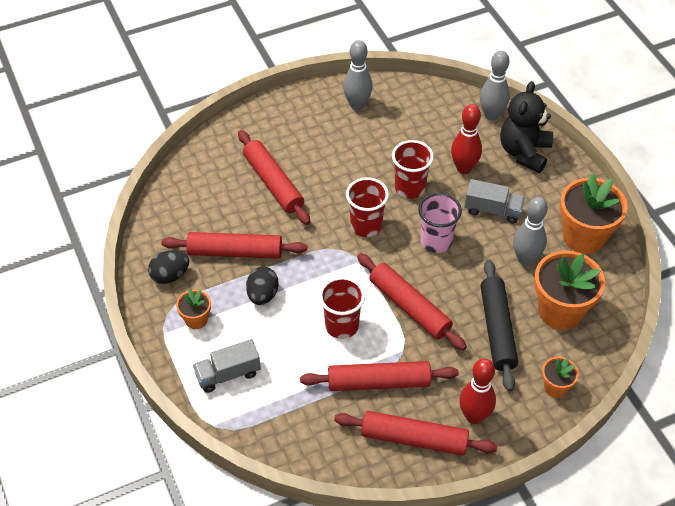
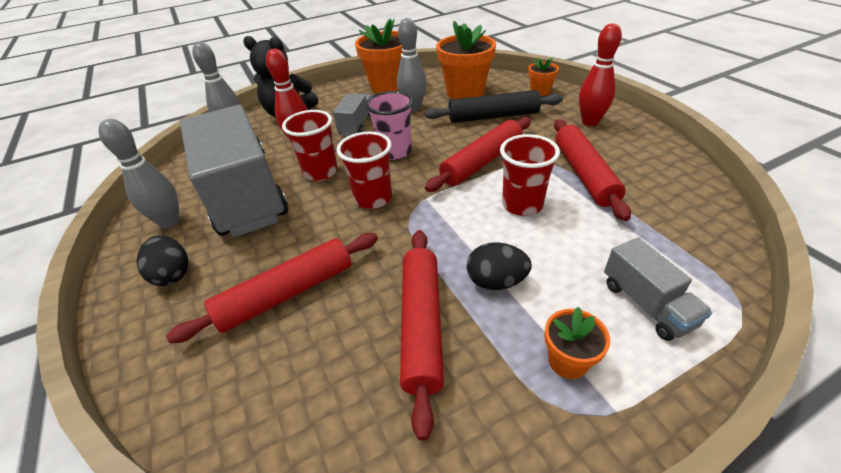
camera: 90 degrees left, 10 degrees down
(170, 275) = (485, 421): black egg -> black egg (173, 274)
(385, 142) = (245, 194): none -> grey truck
(414, 438) = (635, 149): red rolling pin -> none

